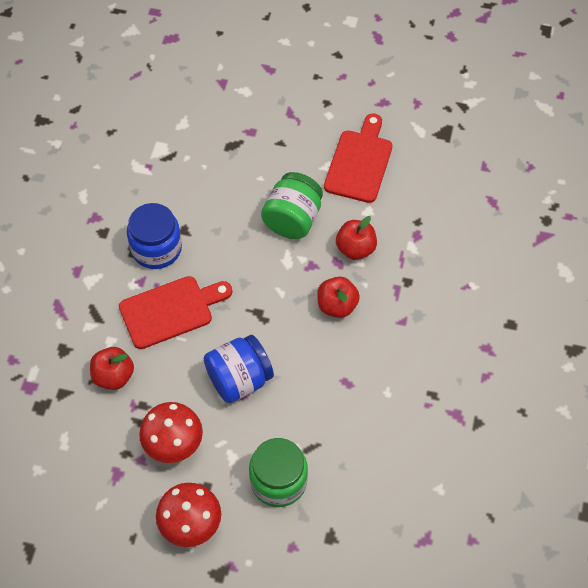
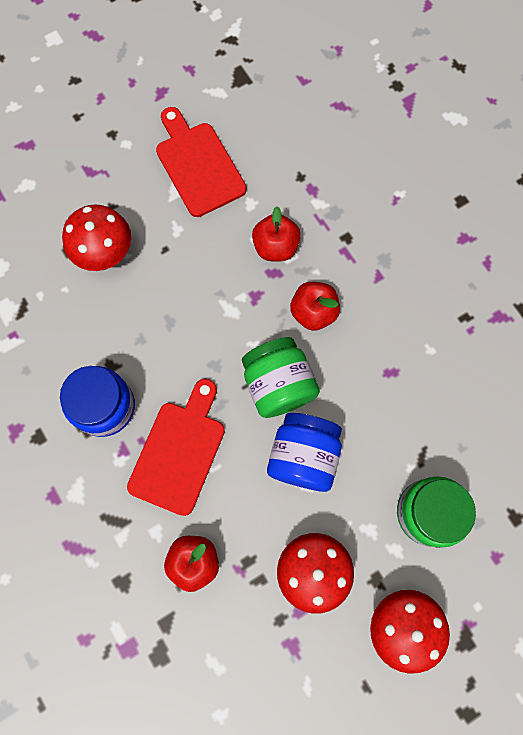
camera: 45 degrees left, 15 degrees up
(248, 166) = (105, 253): none -> red mushroom
(292, 219) = (196, 268): green jar -> green jar (278, 385)

